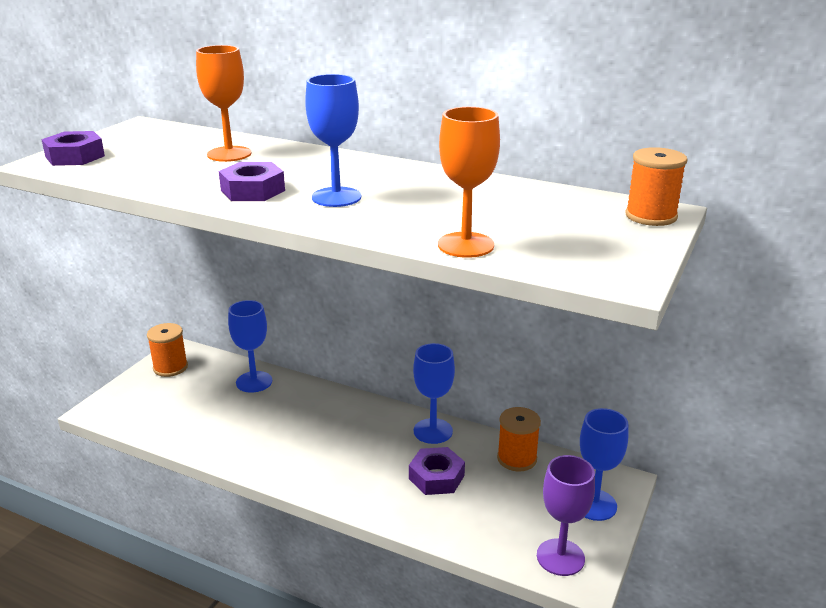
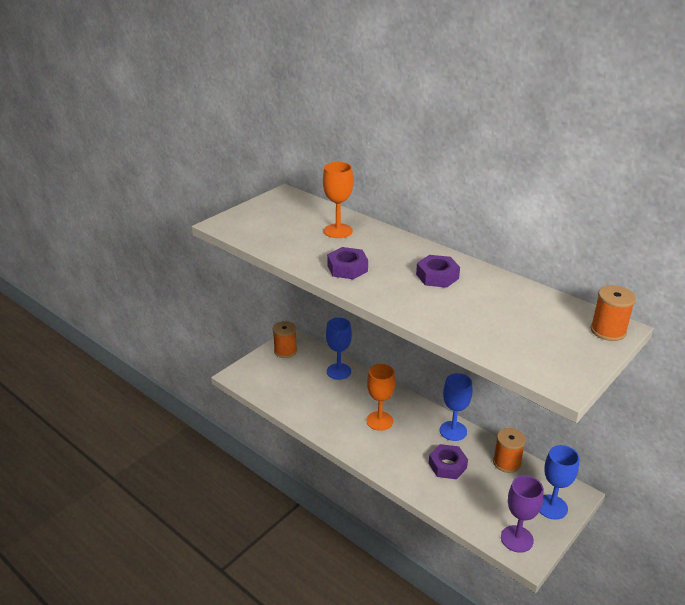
camera: 15 degrees right, 5 degrees up
(75, 156) = (241, 221): purple nut -> purple nut (437, 276)
(336, 197) = (399, 282): blue goblet -> none
(465, 245) = (472, 338): orange goblet -> orange goblet (379, 421)

